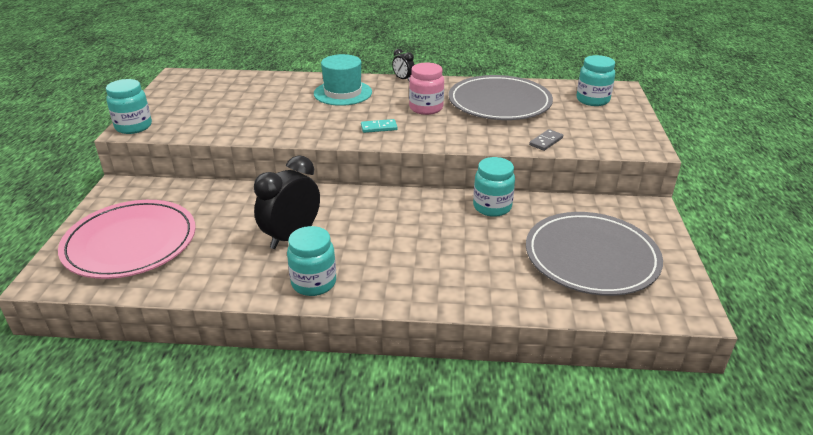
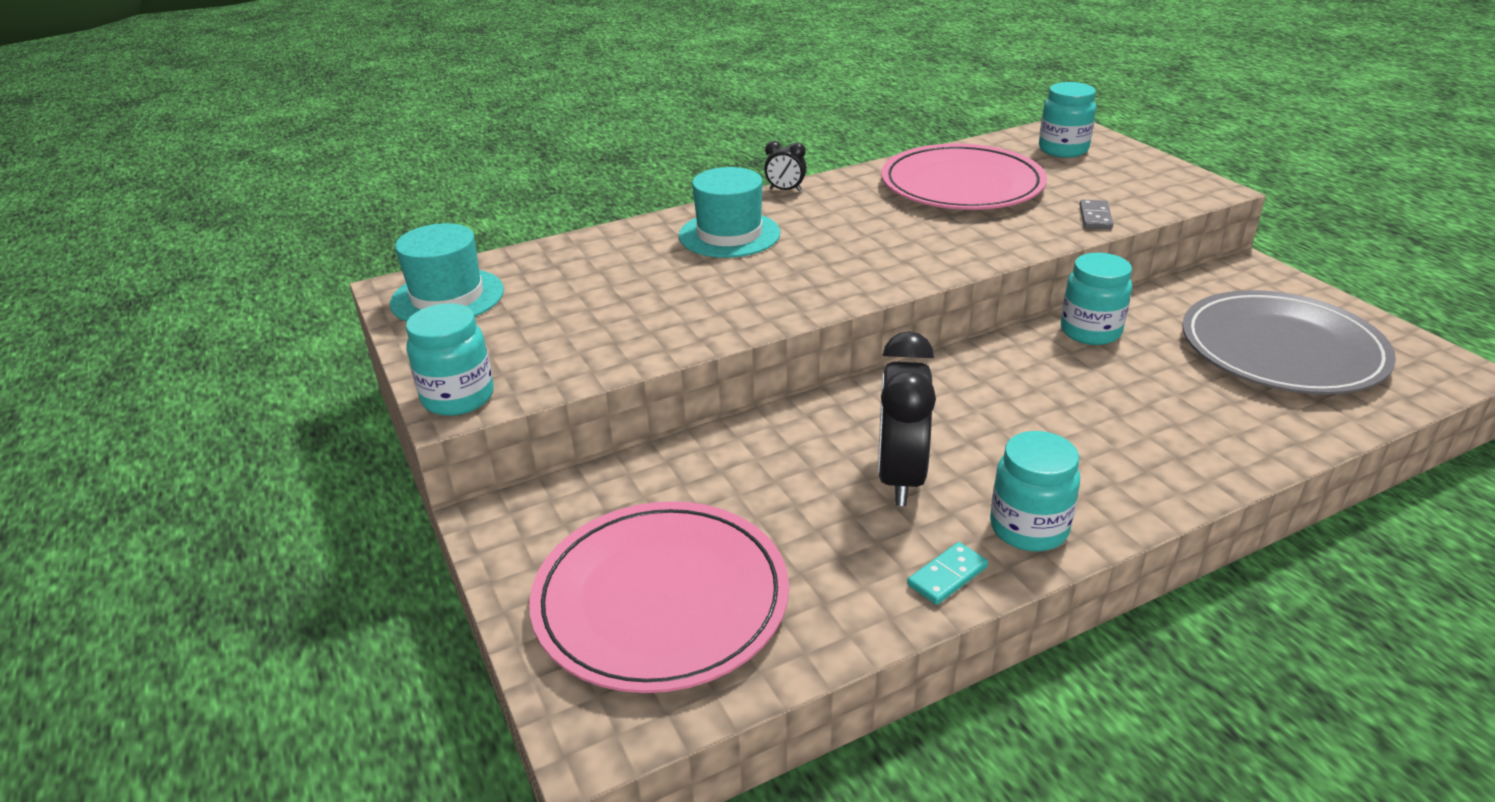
camera: 30 degrees left, 0 degrees up
(189, 84) = (447, 297): none -> turquoise hat
(379, 128) = (862, 267): turquoise domino -> turquoise domino (947, 576)
(426, 108) = (882, 220): pink jar -> none
(499, 102) = (962, 185): grey plate -> pink plate

